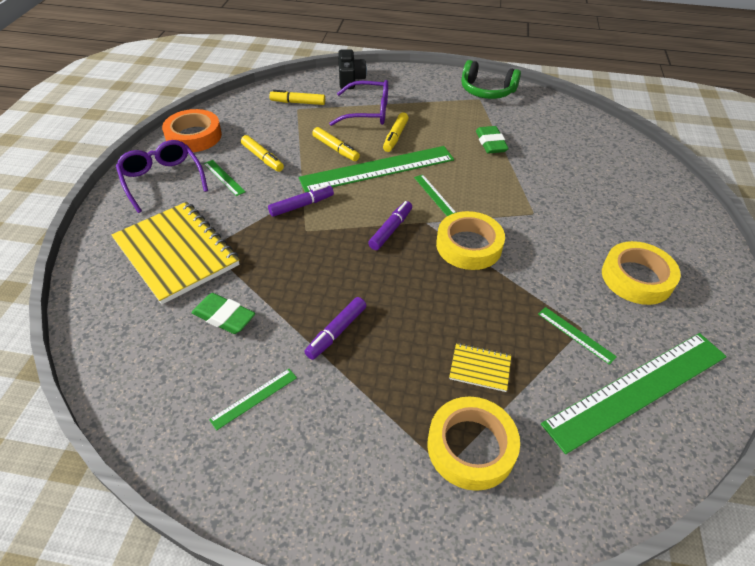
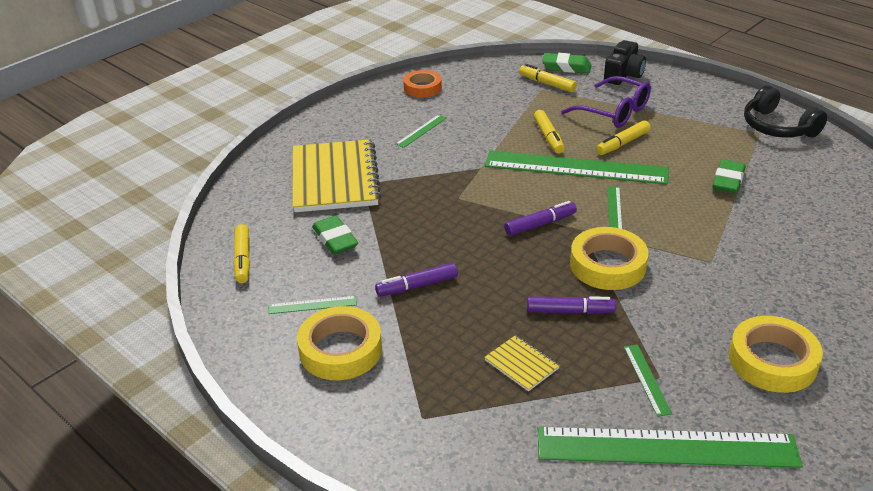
camera: 35 degrees right, 10 degrees down
(162, 180) = (367, 117): purple glasses -> none
(194, 136) = (422, 88): orange tape -> orange tape, size x0.66
(224, 177) = (421, 131): green ruler -> green ruler turned 45 degrees clockwise
(262, 158) = (470, 125): yellow marker -> yellow marker (243, 259)
(301, 205) = (472, 176): purple marker -> purple marker (570, 311)
(302, 84) = (566, 67): none -> green eraser
(471, 447) = (457, 415): yellow tape -> yellow tape (340, 350)
(486, 91) = (777, 127): green headphones -> black headphones

